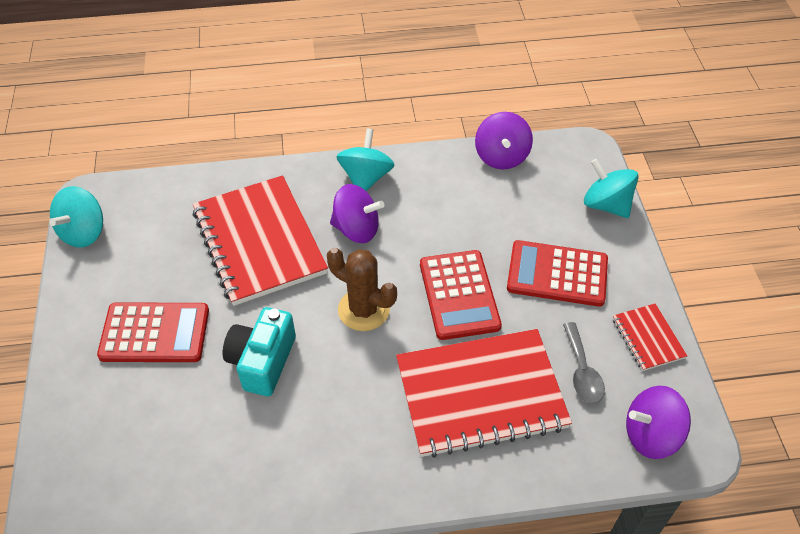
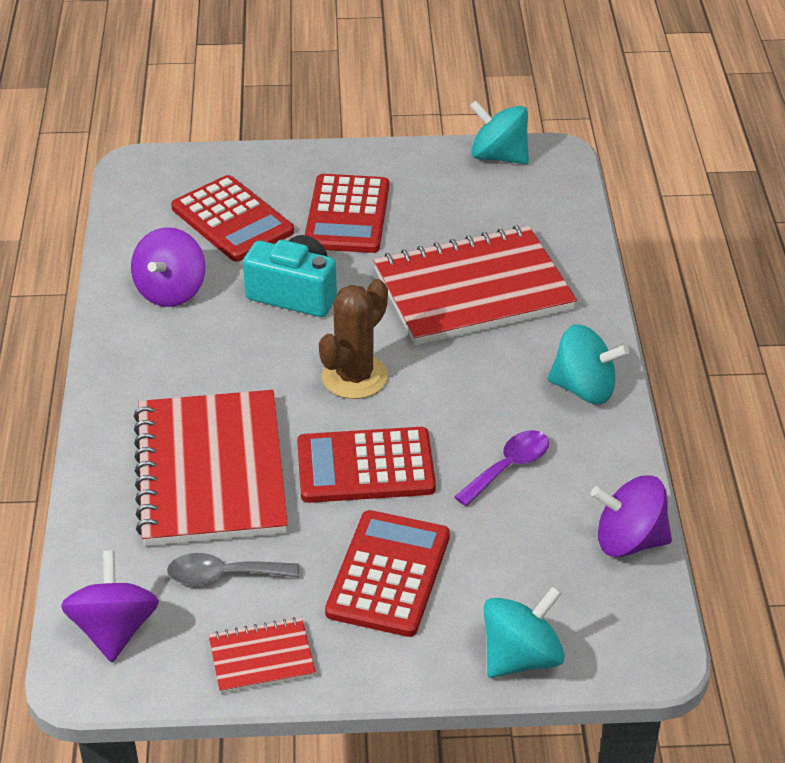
camera: 95 degrees right, 10 degrees down
(153, 424) = (232, 220): none -> red calculator
(356, 229) = (488, 376): purple spinning top -> purple spinning top (171, 291)
(447, 215) = (508, 467): none -> purple spoon

